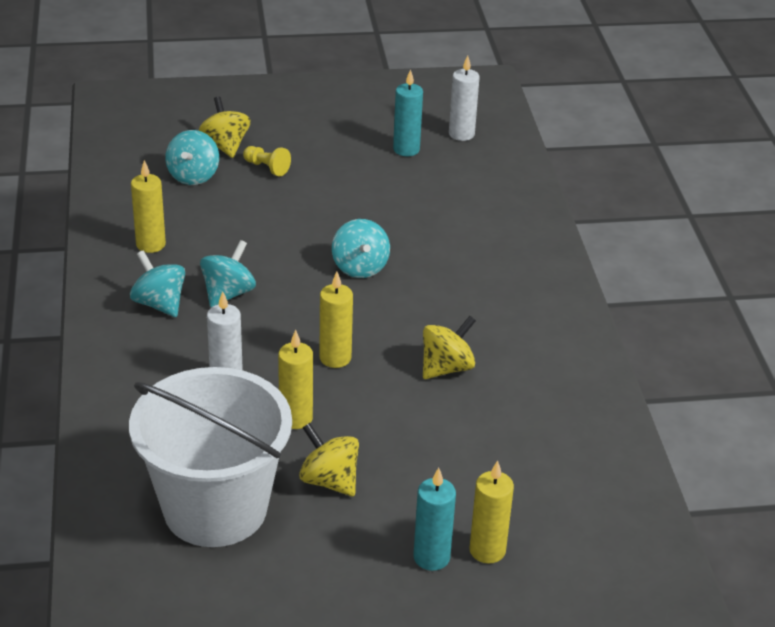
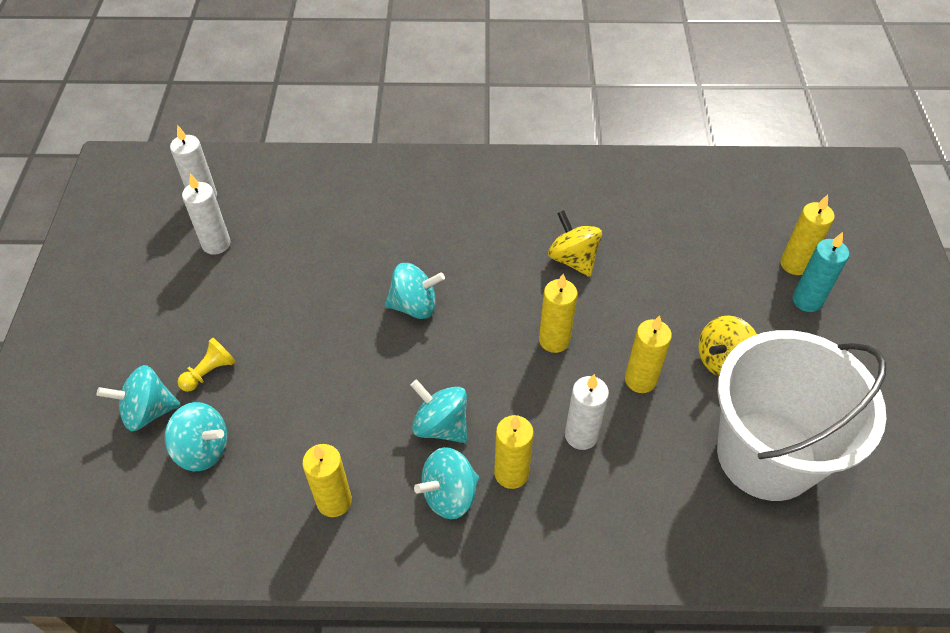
camera: 80 degrees left, 15 degrees up
(182, 337) = (511, 473): none -> yellow candle
(225, 146) = (148, 411): yellow spinning top -> turquoise spinning top
(406, 149) = (216, 244): turquoise candle -> white candle

